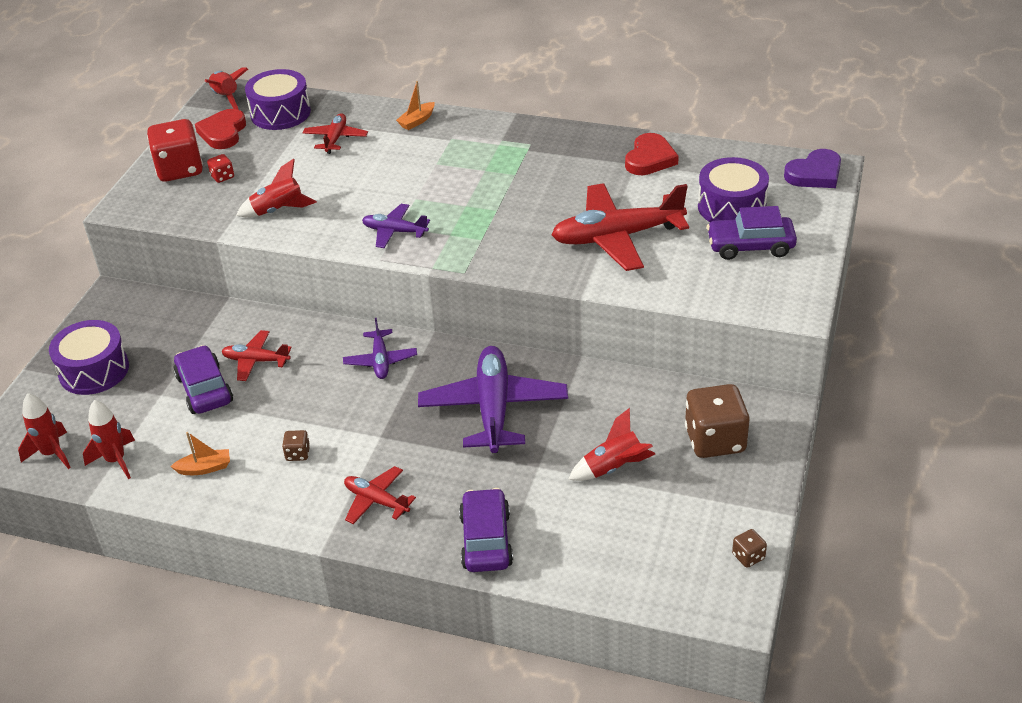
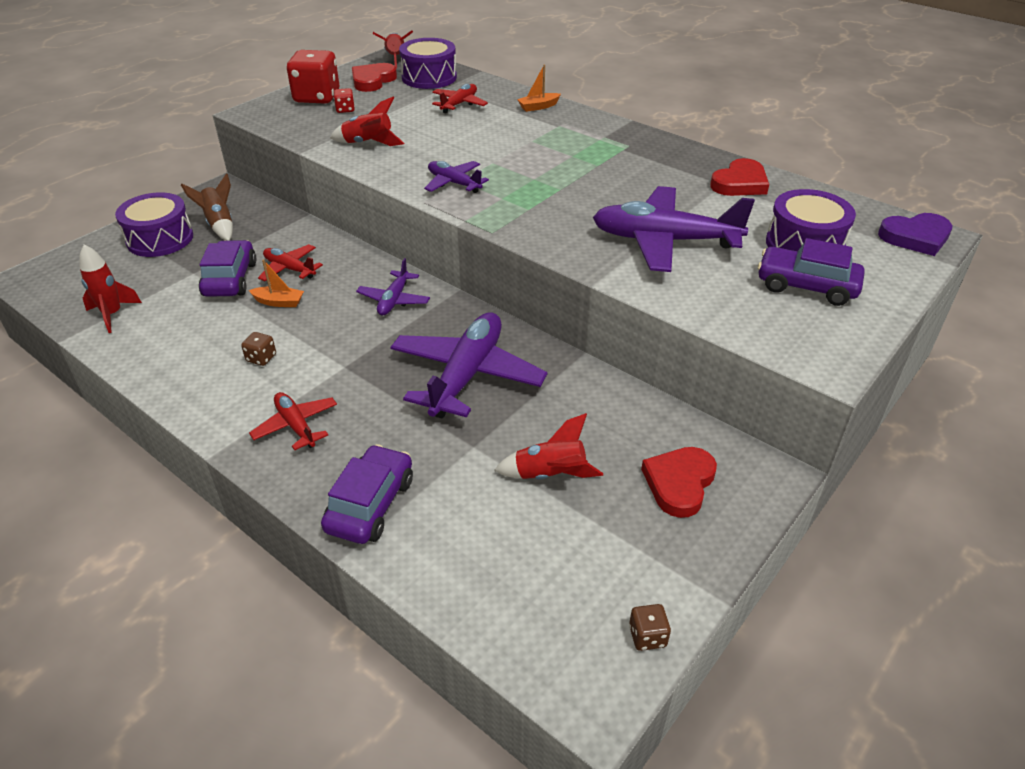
camera: 20 degrees right, 0 degrees up
(52, 454) = (71, 293): red rocket -> none
(144, 336) = (219, 224): none -> brown rocket
(205, 468) = (175, 344): orange boat -> orange boat (279, 302)
(617, 237) = (664, 241): red plane -> purple plane
(715, 440) = (679, 483): brown dice -> red heart

